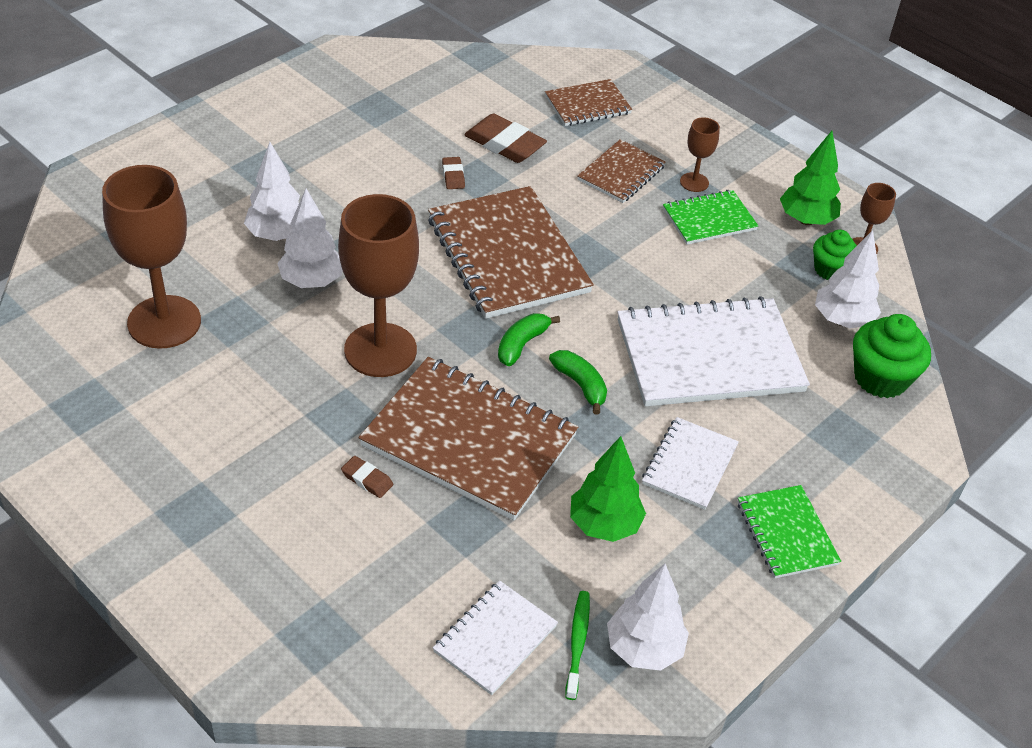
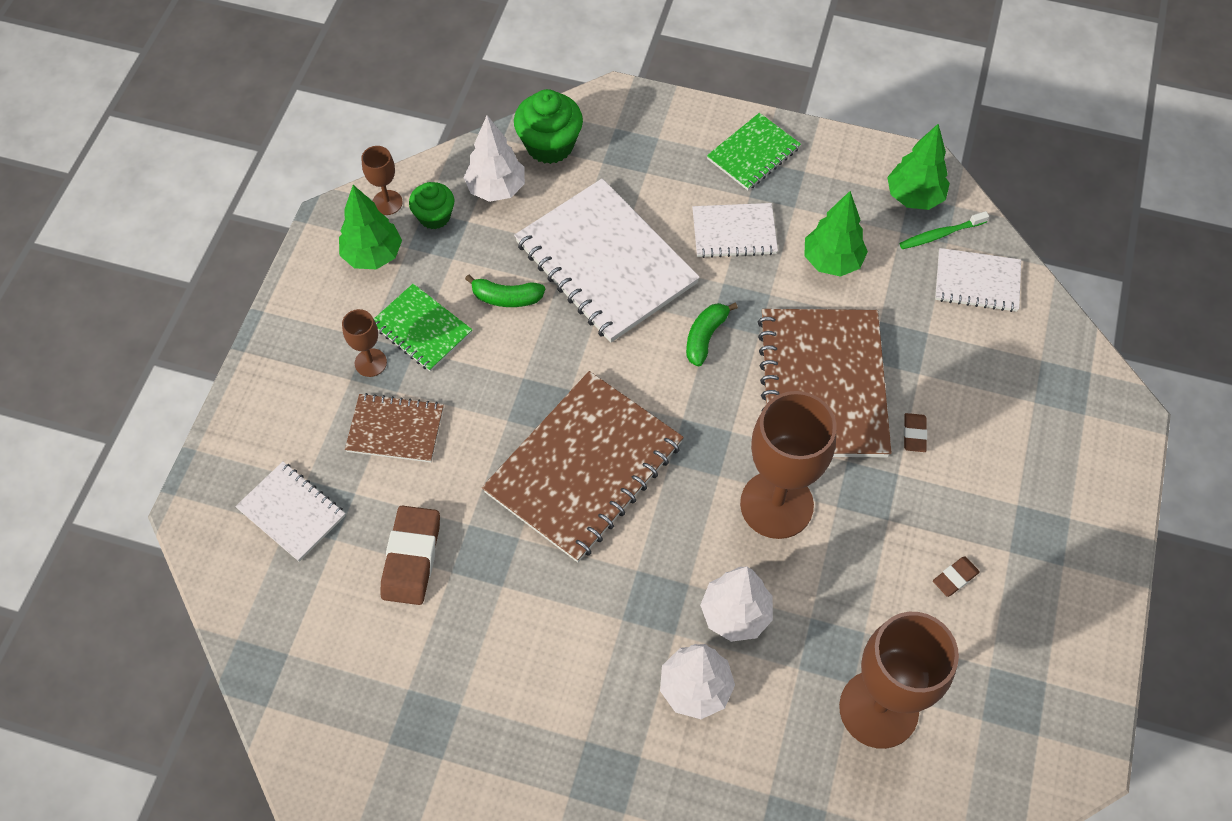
camera: 115 degrees left, 15 degrees up
(453, 176) = (496, 578): brown eraser -> brown eraser (955, 578)
(522, 344) = (690, 400): green banana -> green banana (506, 298)
(587, 105) = (291, 512): brown notebook -> white notebook
(644, 648) = (914, 197): white tree -> green tree

